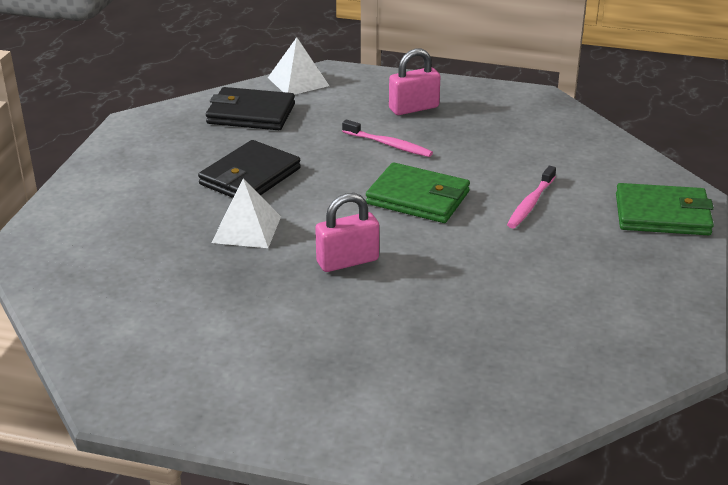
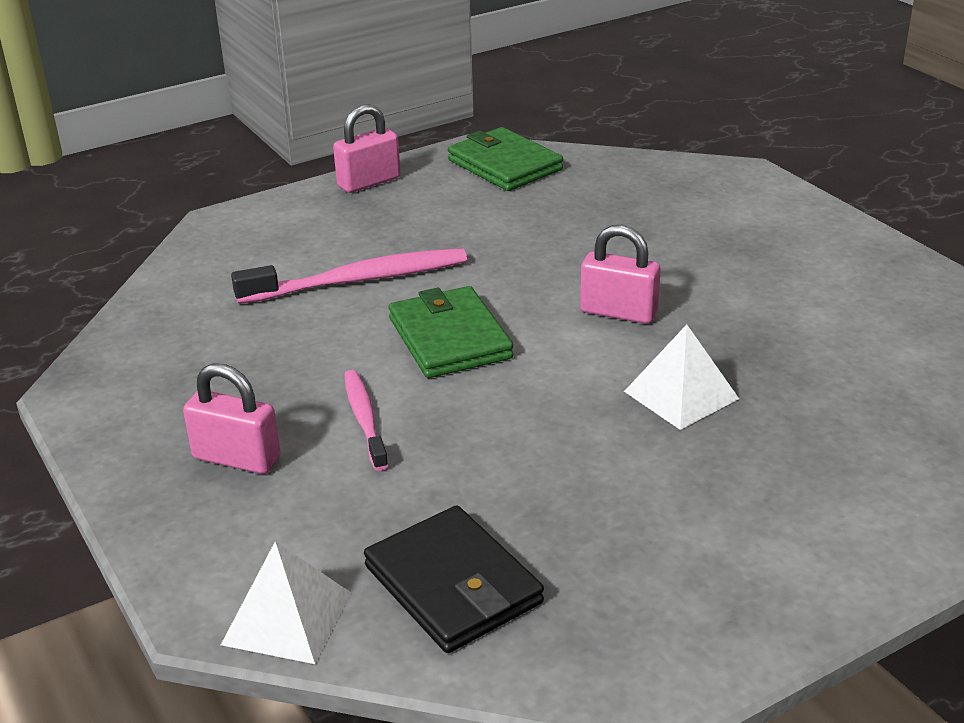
camera: 135 degrees left, 0 degrees up
(250, 176) = (594, 465): black wallet -> none
(530, 203) = (359, 280): pink toothbrush -> pink toothbrush, size x1.70
(662, 215) = (278, 220): green wallet -> green wallet (504, 165)
(680, 274) = (369, 182): none -> pink padlock

